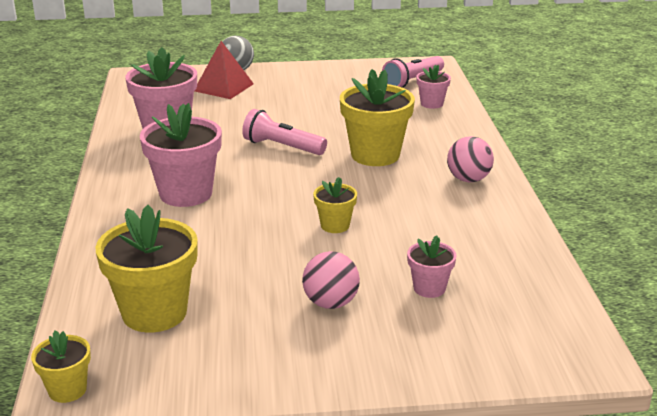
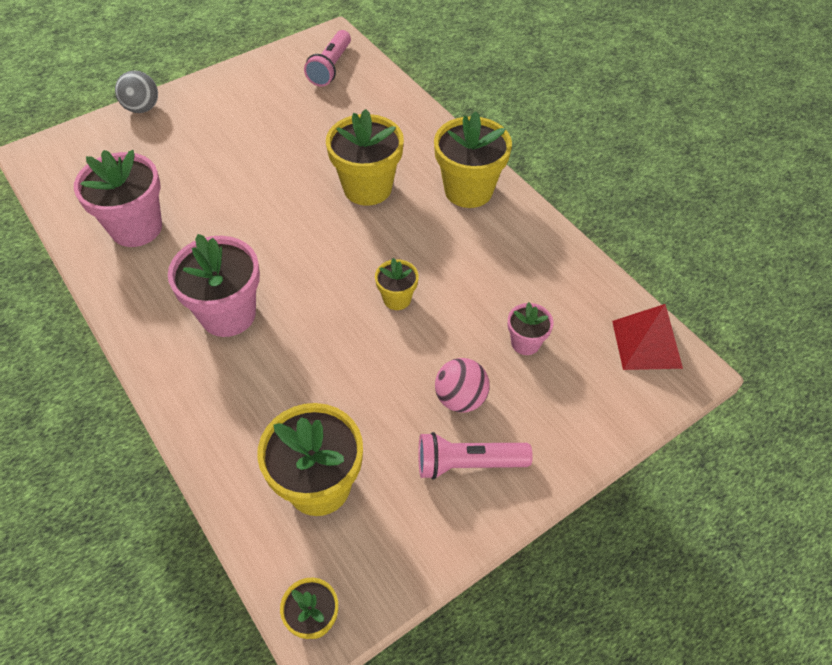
camera: 30 degrees left, 25 degrees up
(223, 87) = (148, 140): red pyramid -> red pyramid (646, 344)
(282, 147) = (273, 209): pink flashlight -> pink flashlight (468, 463)
(431, 104) = (370, 95): pink flower pot -> none
(468, 179) = (468, 190): pink ball -> yellow flower pot

